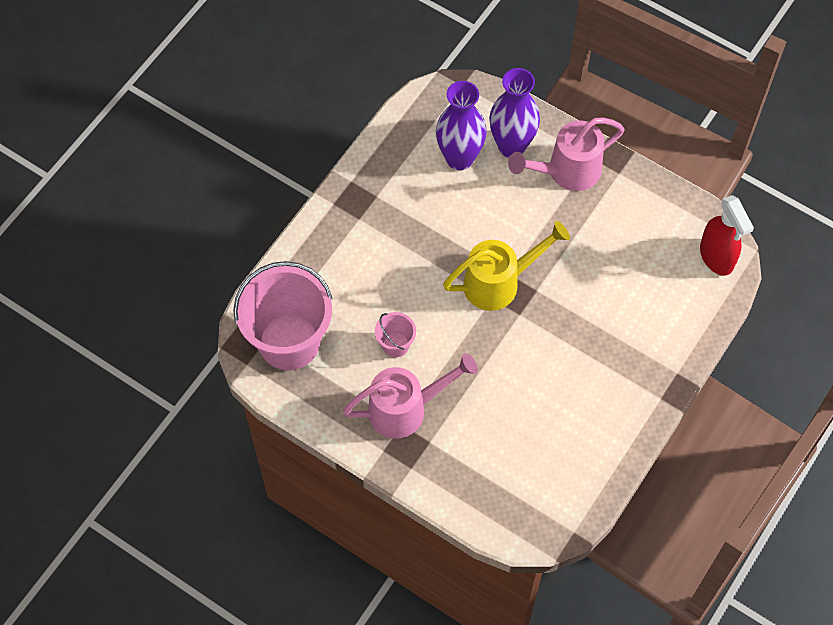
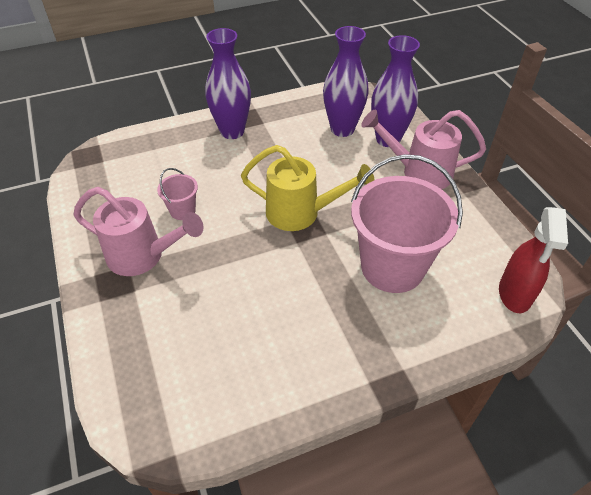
camera: 35 degrees right, 15 degrees down
(289, 342) = (115, 170): pink bucket -> pink bucket (392, 267)
(356, 226) = (232, 131): none -> purple vase

